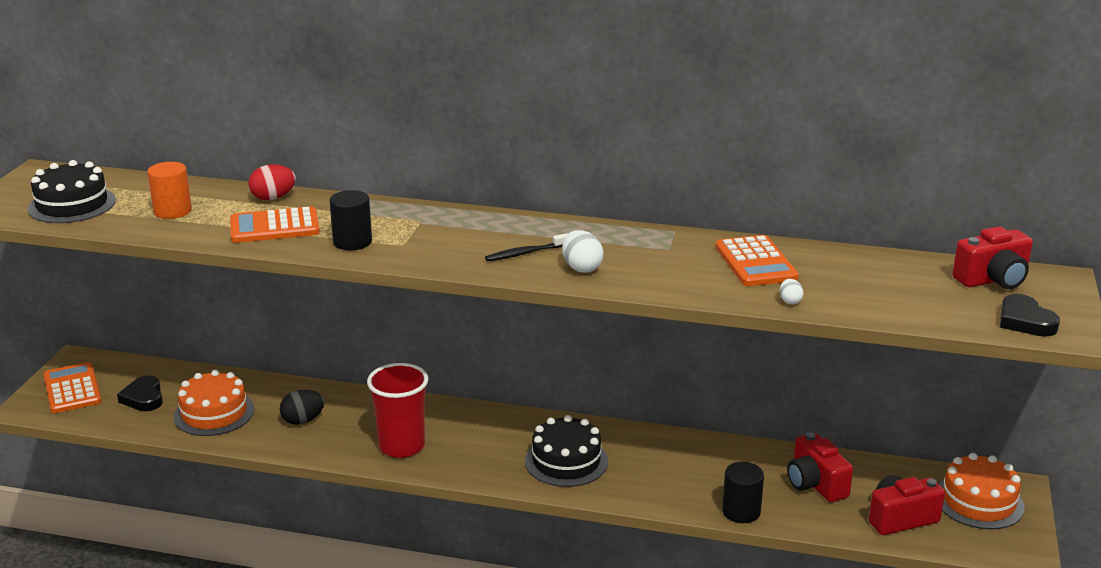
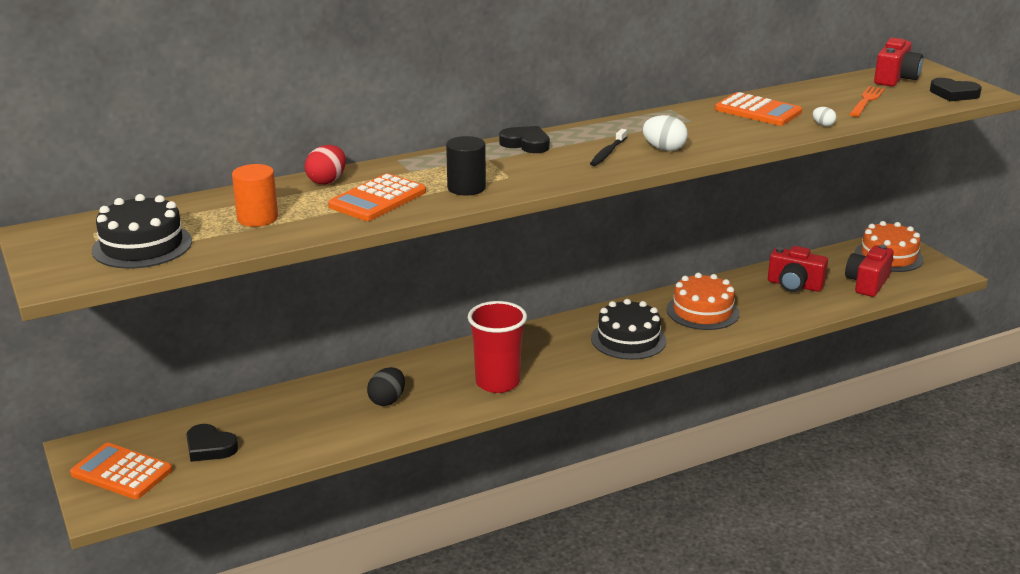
camera: 40 degrees left, 0 degrees up
(214, 413) = (299, 429): orange cake -> orange cake (702, 311)
(478, 220) = (526, 144): none -> black heart
(741, 511) = (781, 320): black cylinder -> none
(899, 292) = (866, 100): none -> orange fork

